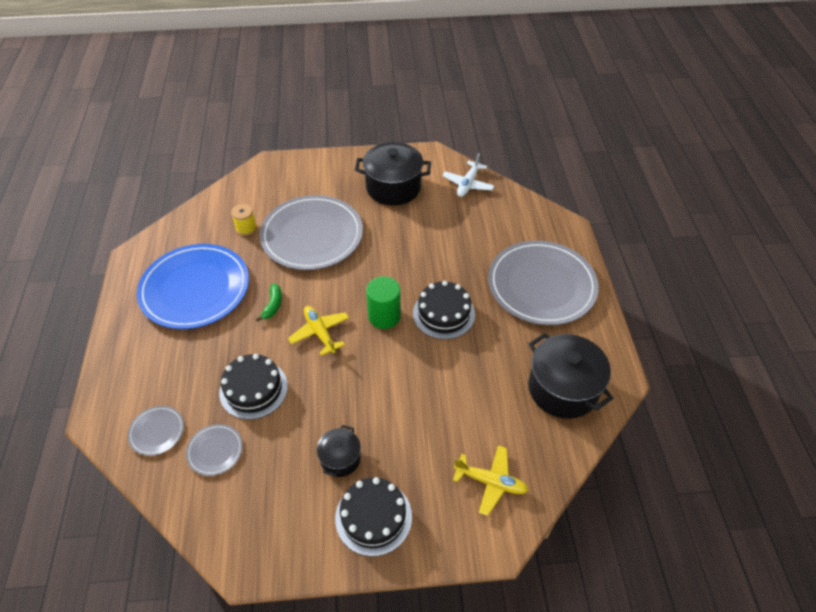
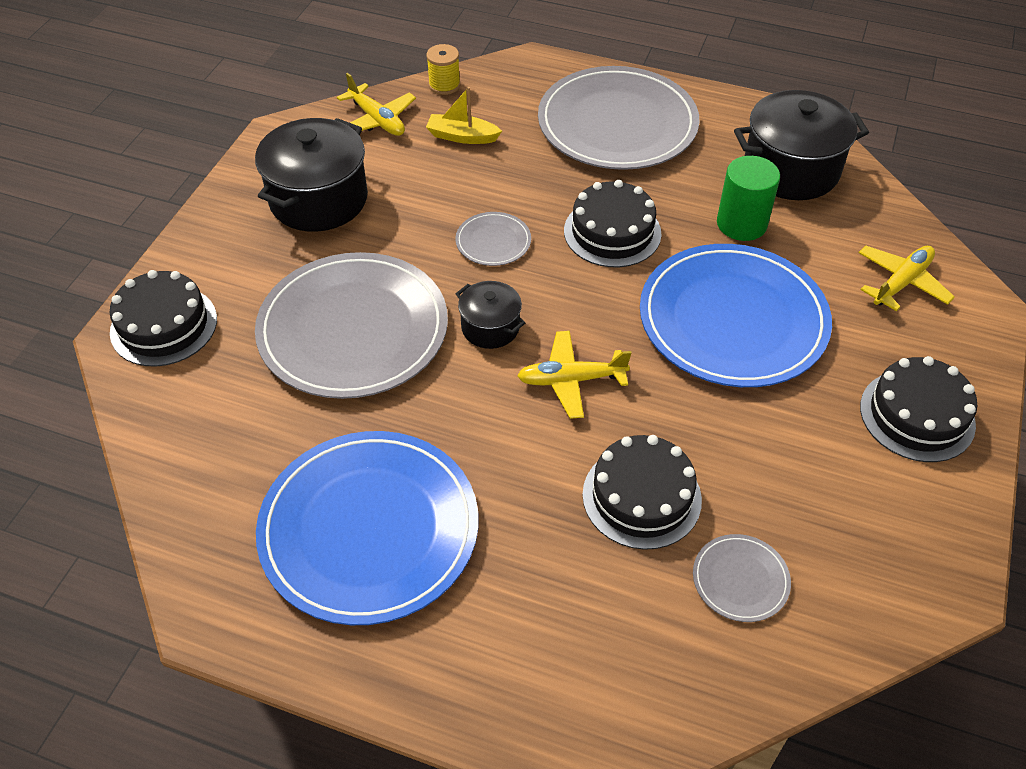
camera: 65 degrees left, 0 degrees up
(157, 431) = (668, 659): grey plate -> grey plate (493, 241)
(246, 228) = (269, 415): yellow spool -> yellow spool (444, 85)
(273, 305) = (478, 425): green banana -> none
(282, 173) = (164, 325): none -> black cake
(340, 458) = (813, 423): black pot -> black pot (490, 327)
(384, 316) = (580, 296): green cylinder -> green cylinder (741, 224)
(404, 394) = (733, 320): none -> blue plate
(468, 184) = (377, 120): white plane -> yellow plane
(479, 222) = (462, 136): none -> yellow boat

